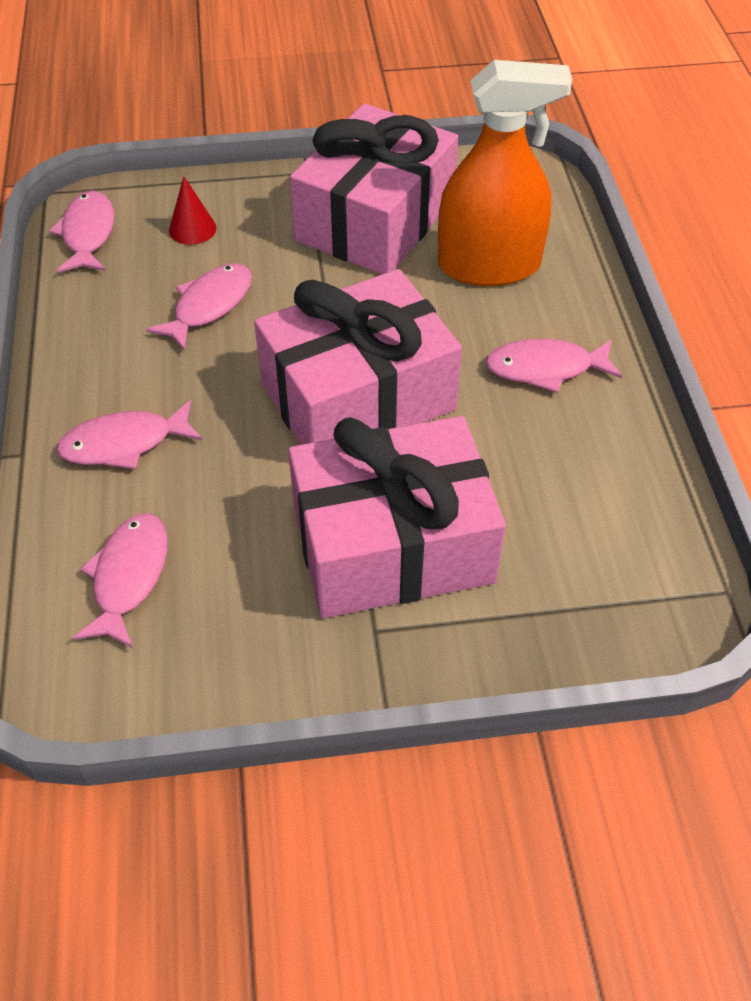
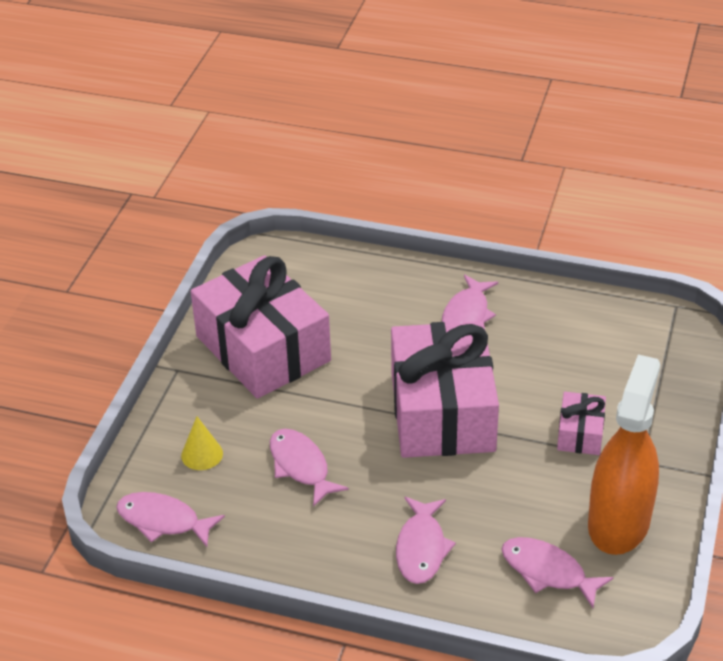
camera: 65 degrees left, 10 degrees down
(192, 229) = (202, 454): red cone -> yellow cone
(392, 545) = (580, 433): pink gift -> pink gift, size x0.45
(489, 266) = (352, 307): orange spray bottle -> orange spray bottle (618, 522)

